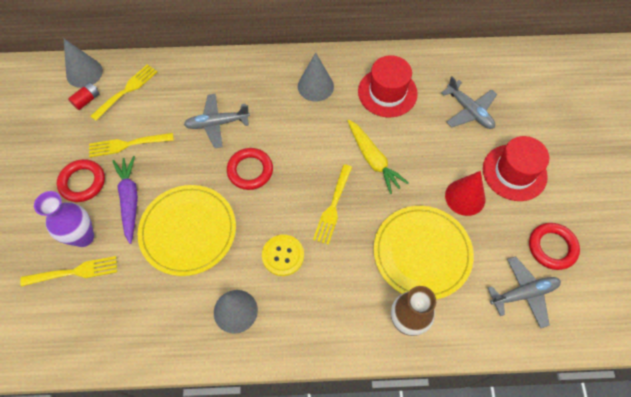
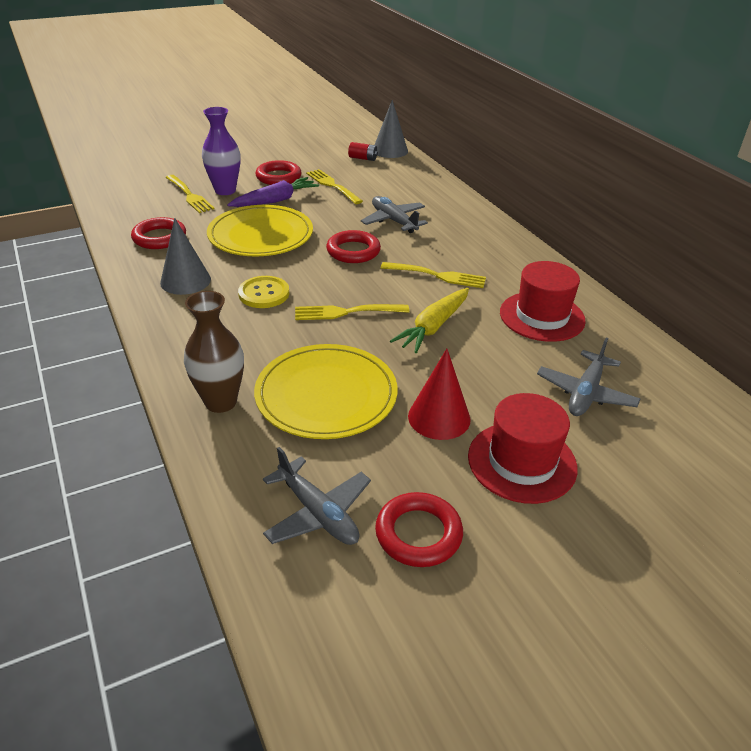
camera: 65 degrees right, 25 degrees down
(126, 91) = (389, 171): yellow fork -> yellow fork (437, 276)
(148, 317) = (159, 238): none -> red ring
(315, 86) = (497, 265): grey cone -> none

